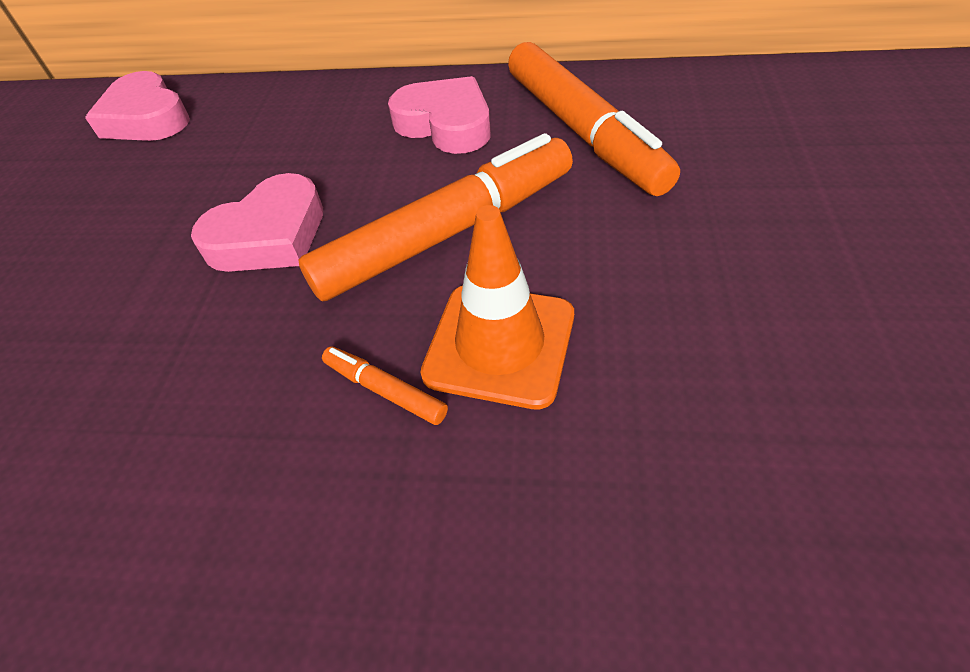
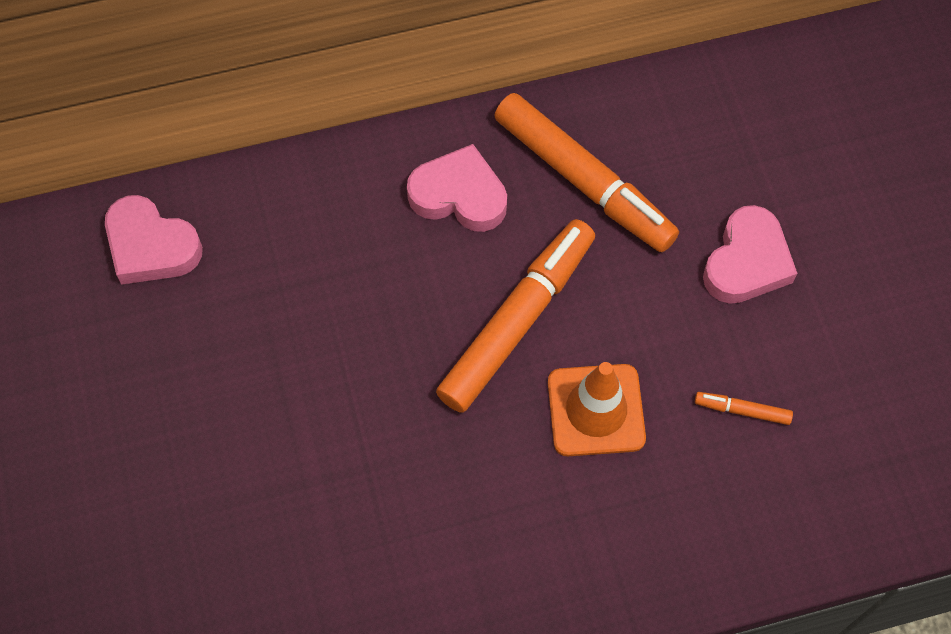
camera: 25 degrees left, 15 degrees up
(270, 236) = (374, 359): pink heart -> pink heart (747, 262)
(385, 390) = (535, 465): orange marker -> orange marker (742, 410)

